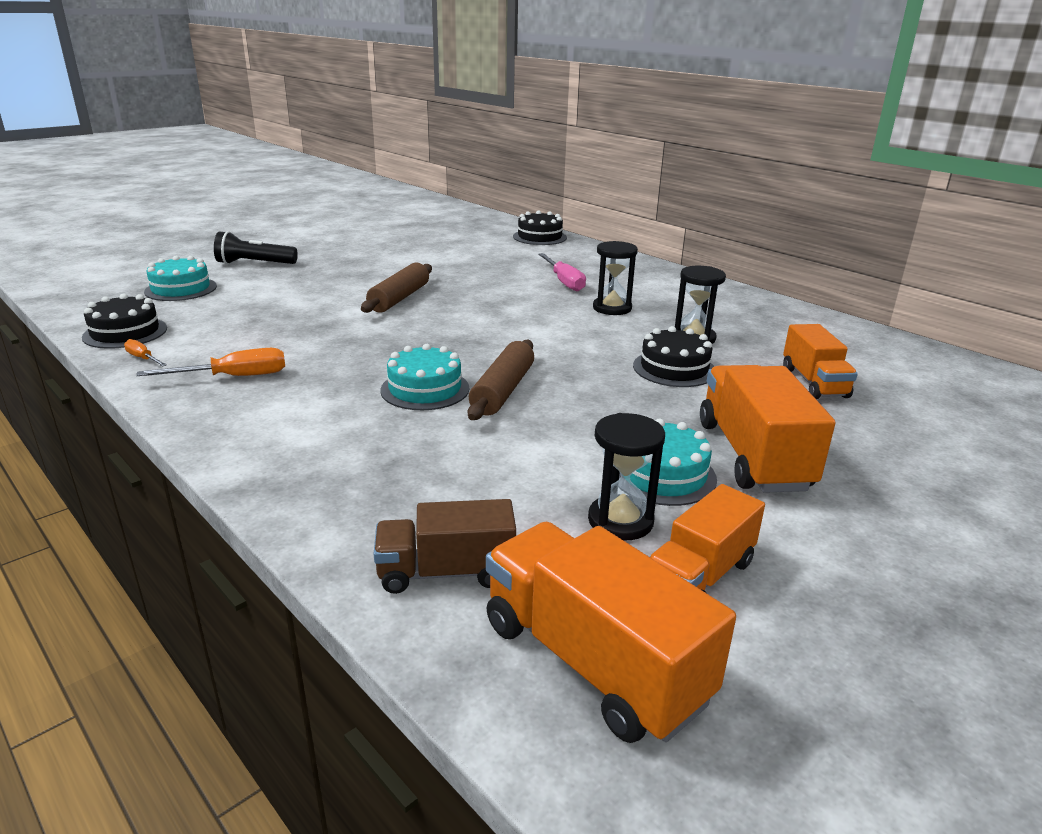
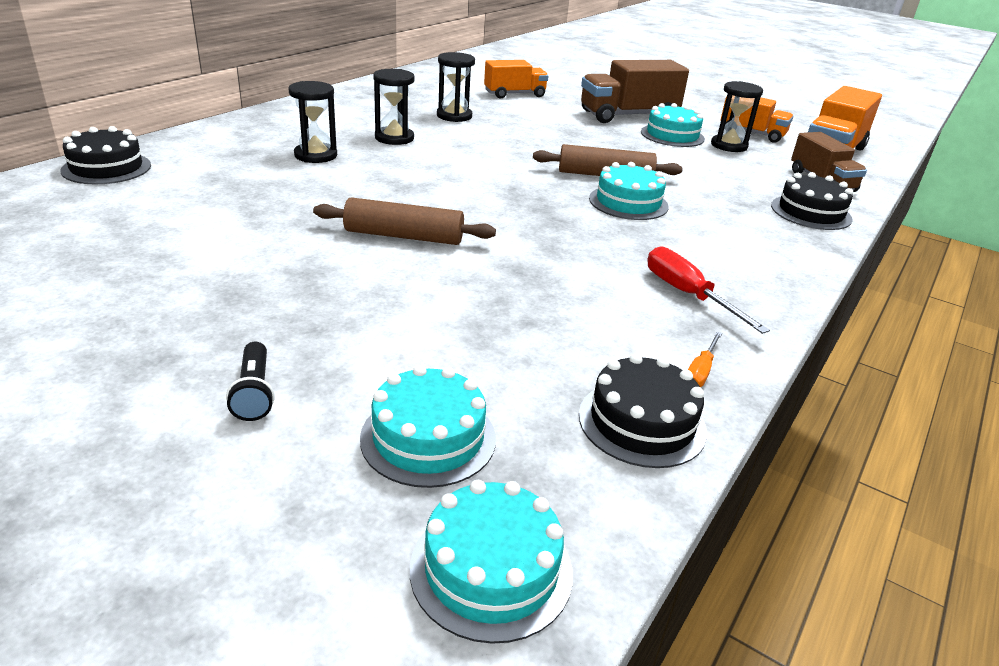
camera: 105 degrees left, 5 degrees up
(90, 292) = (491, 569): none -> turquoise cake
(234, 377) = (688, 294): orange screwdriver -> red screwdriver
(254, 264) = (254, 393): black flashlight -> black flashlight, size x0.65
(564, 282) = (315, 155): pink screwdriver -> black hourglass
(674, 368) = (519, 125): black cake -> black cake (811, 212)
(753, 455) = (628, 116): orange truck -> brown truck

